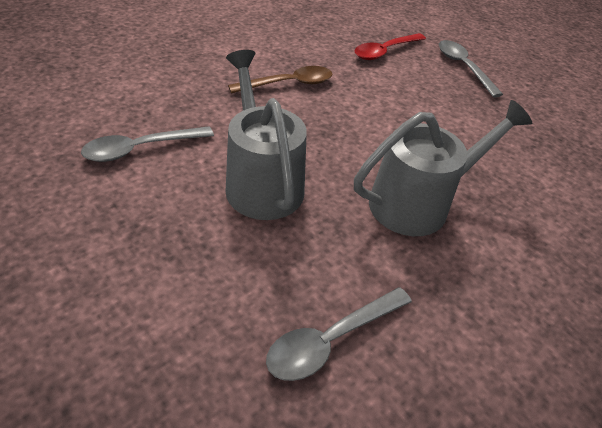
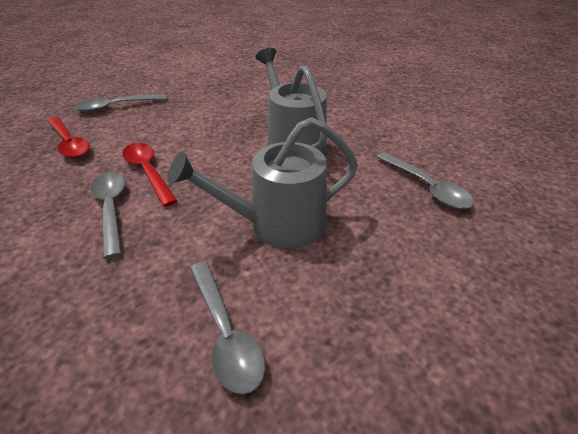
camera: 85 degrees left, 5 degrees down
(289, 84) = (111, 209): brown spoon -> grey spoon
(344, 97) = (148, 172): none -> red spoon

